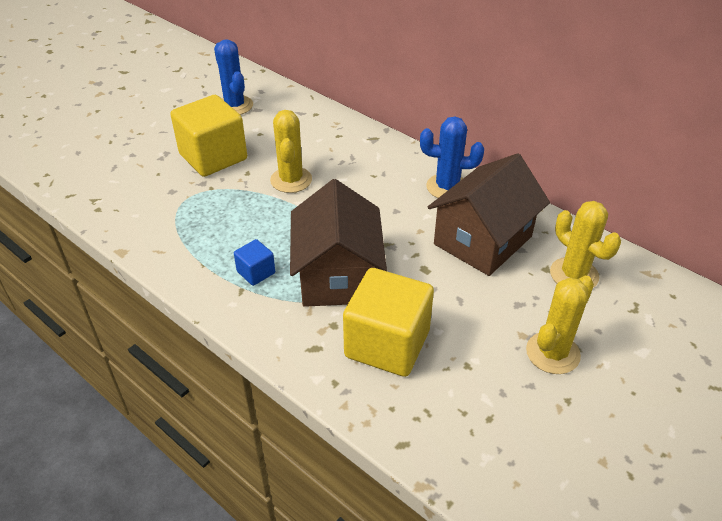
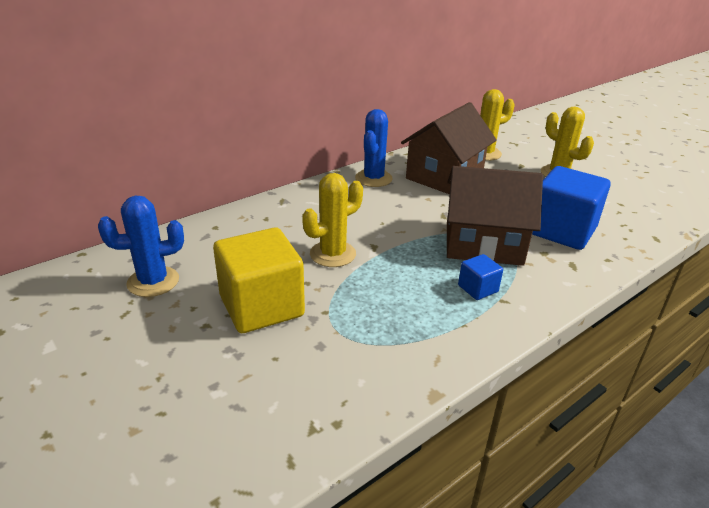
camera: 80 degrees left, 10 degrees down
(291, 180) = (332, 254): yellow cactus -> yellow cactus turned 45 degrees counterclockwise
(387, 344) = (561, 231): yellow cube -> blue cube
(482, 240) = (444, 176): brown house -> brown house turned 75 degrees clockwise

